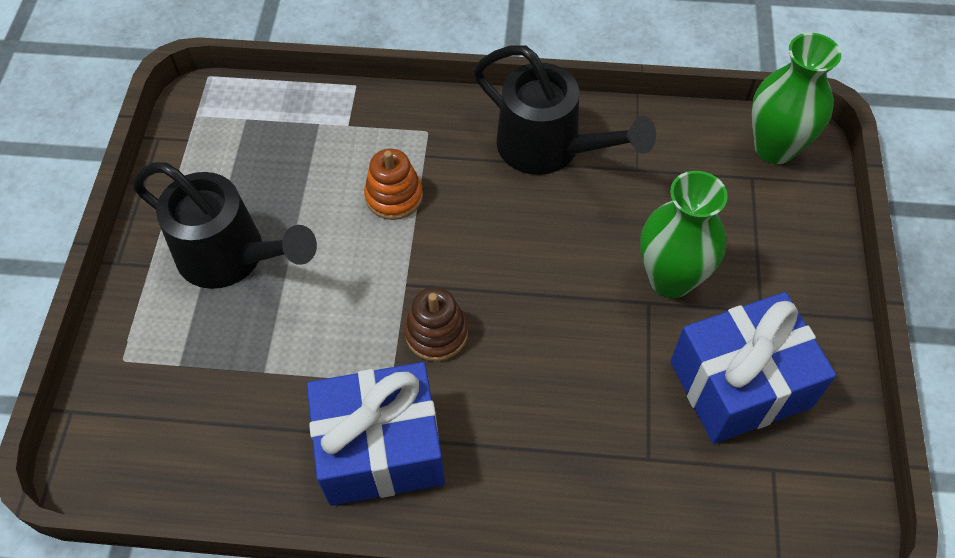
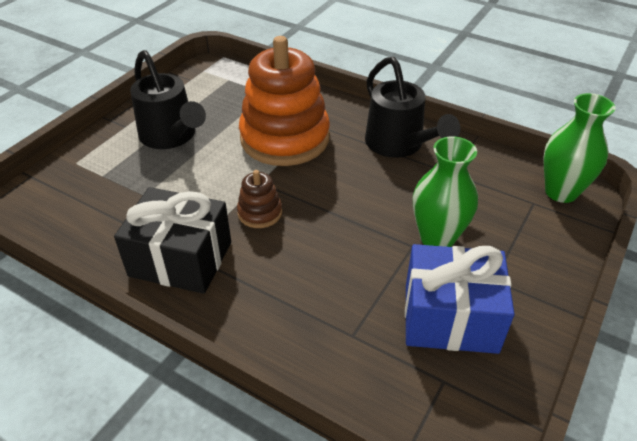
camera: 25 degrees right, 15 degrees down
(380, 448) = (181, 259): blue gift -> black gift
(394, 196) = (285, 138): orange stacking toy -> orange stacking toy, size x2.29

